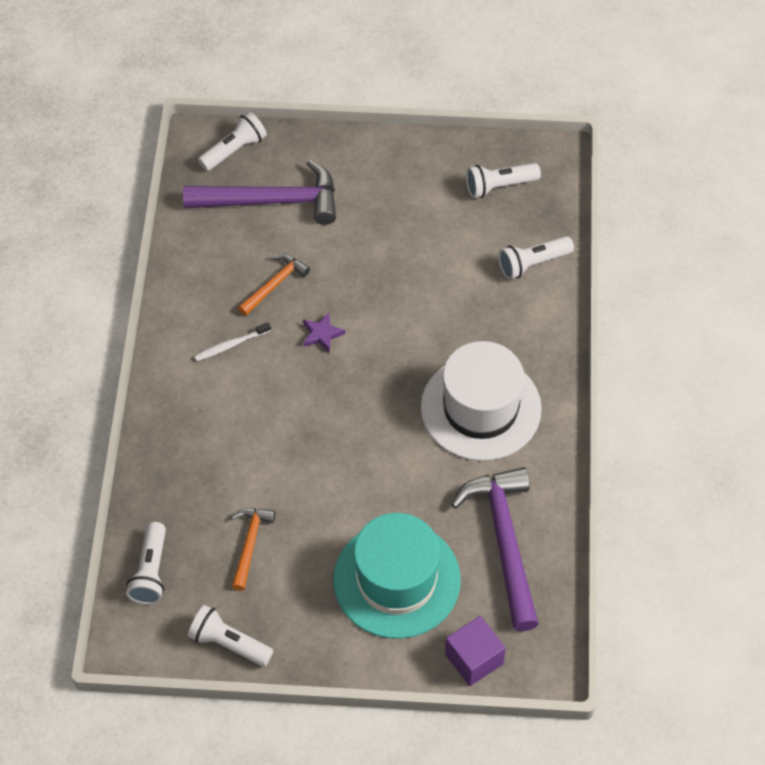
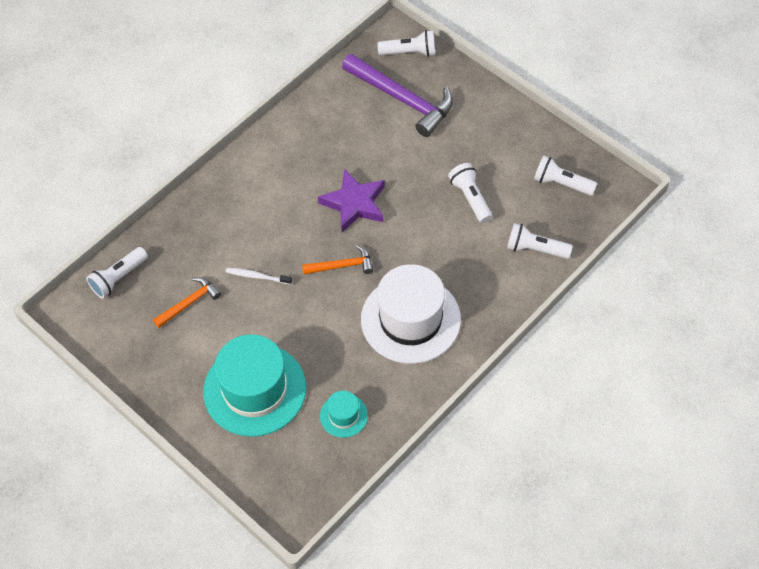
camera: 40 degrees right, 0 degrees up
(229, 643) = (121, 354): white flashlight -> white flashlight (470, 198)
(231, 345) = (293, 173): white toothbrush -> white toothbrush (257, 276)
(274, 284) = (355, 153): orange hammer -> orange hammer (342, 265)
(322, 334) = (354, 204): purple star -> purple star, size x1.95
(474, 659) = (254, 475): purple cube -> none
(504, 542) = (343, 415): purple hammer -> turquoise hat

